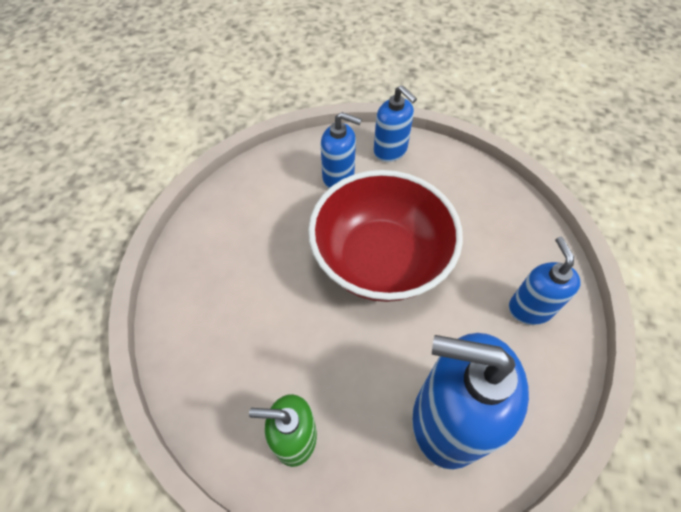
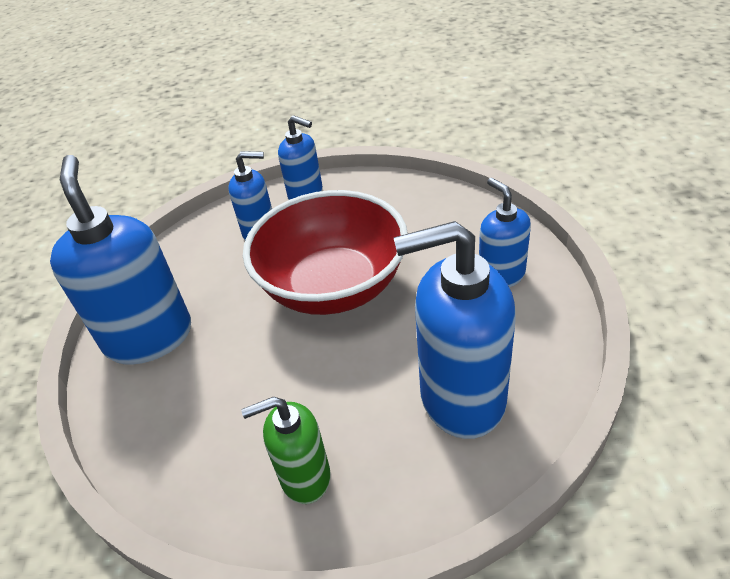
camera: 15 degrees left, 15 degrees down
(218, 248) = (149, 337): none -> blue soap dispenser

